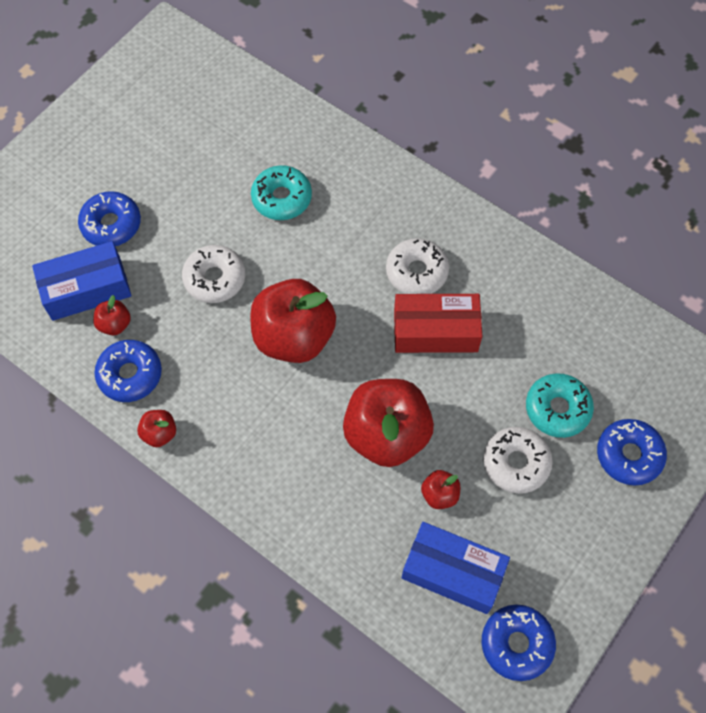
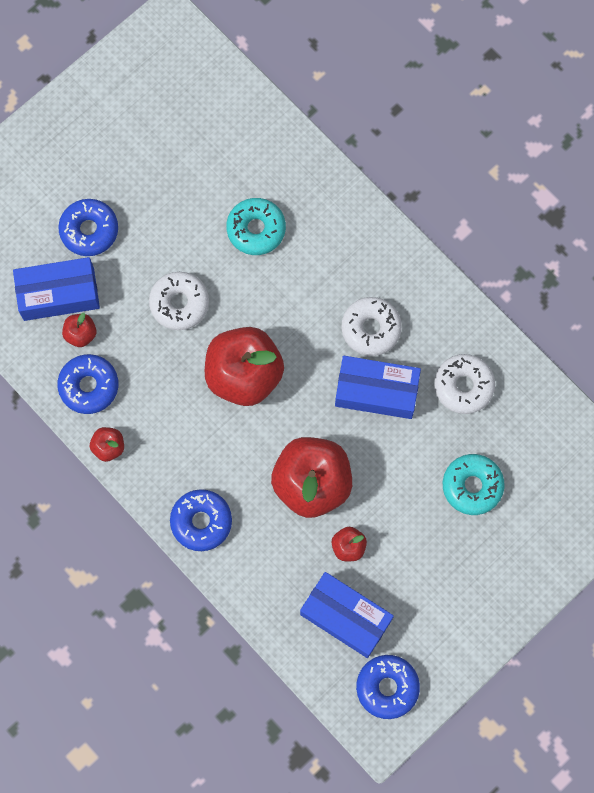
camera: 10 degrees right, 10 degrees up
(435, 331) = (376, 391): red box -> blue box
(516, 463) = (422, 530): white donut -> white donut (463, 386)
(629, 455) = (526, 540): blue donut -> blue donut (201, 522)

